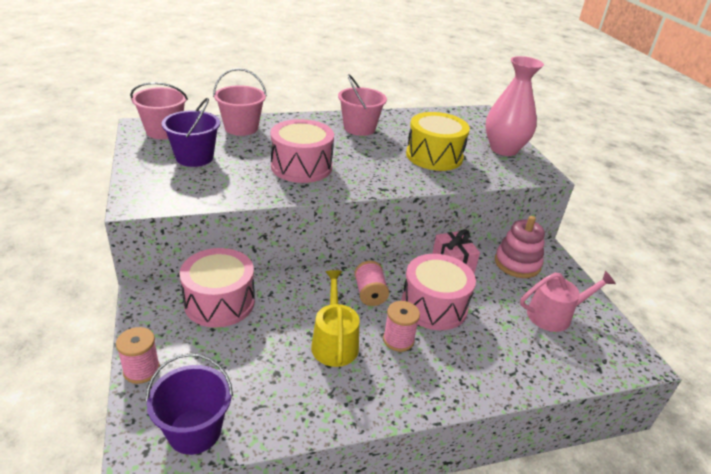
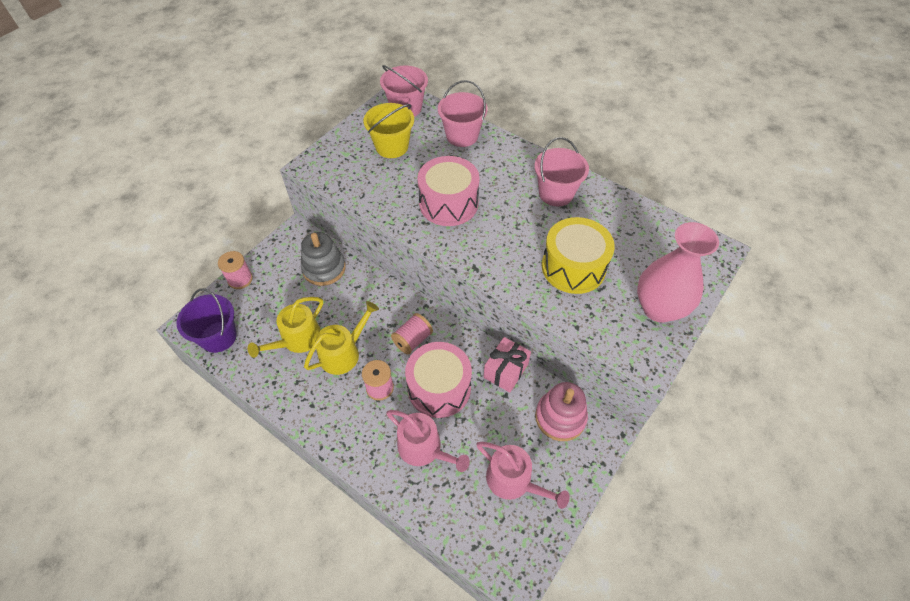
camera: 55 degrees right, 20 degrees up
(194, 157) = (392, 147): purple bucket -> yellow bucket
(219, 302) = (324, 268): pink drum -> grey stacking toy
(280, 366) = (297, 339): none -> yellow watering can
(485, 347) = (424, 448): none -> pink watering can

